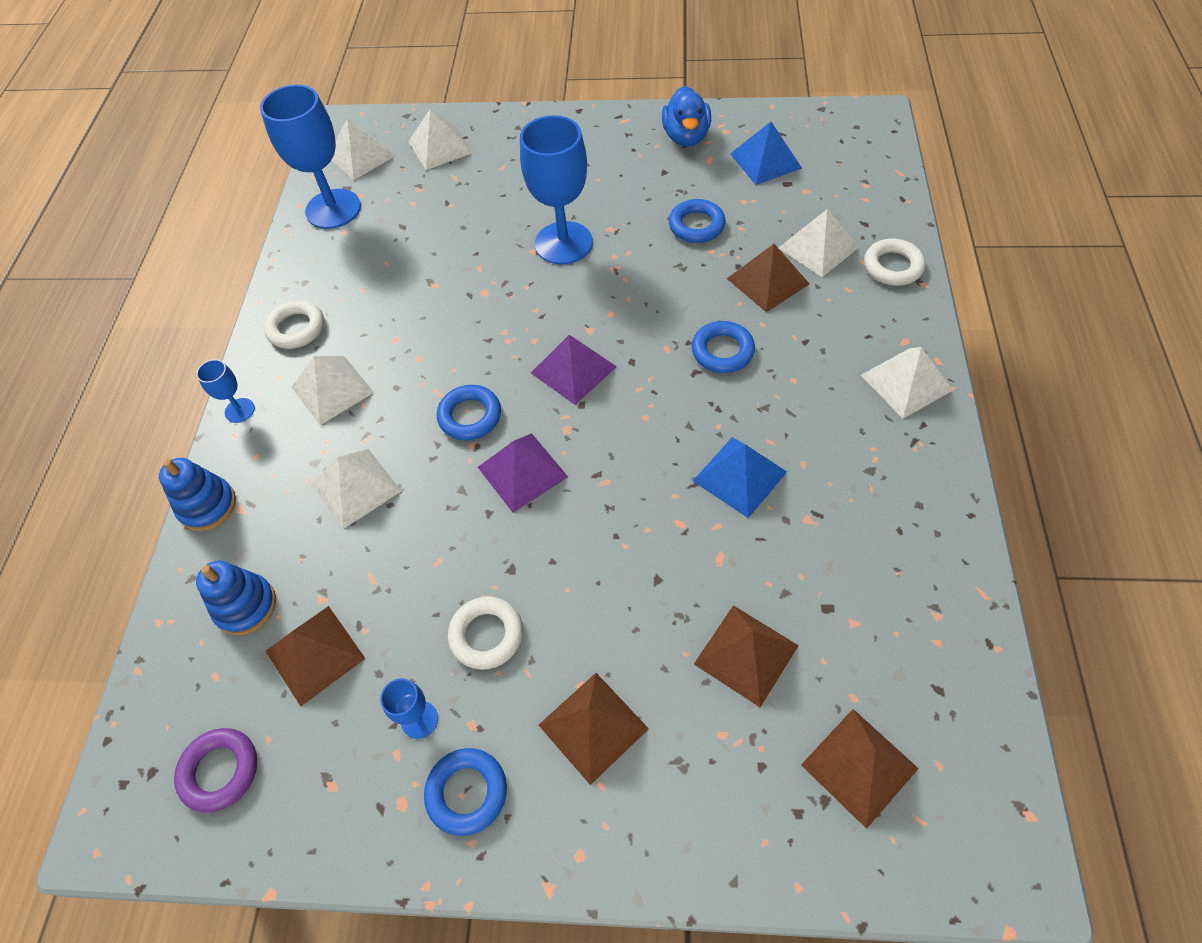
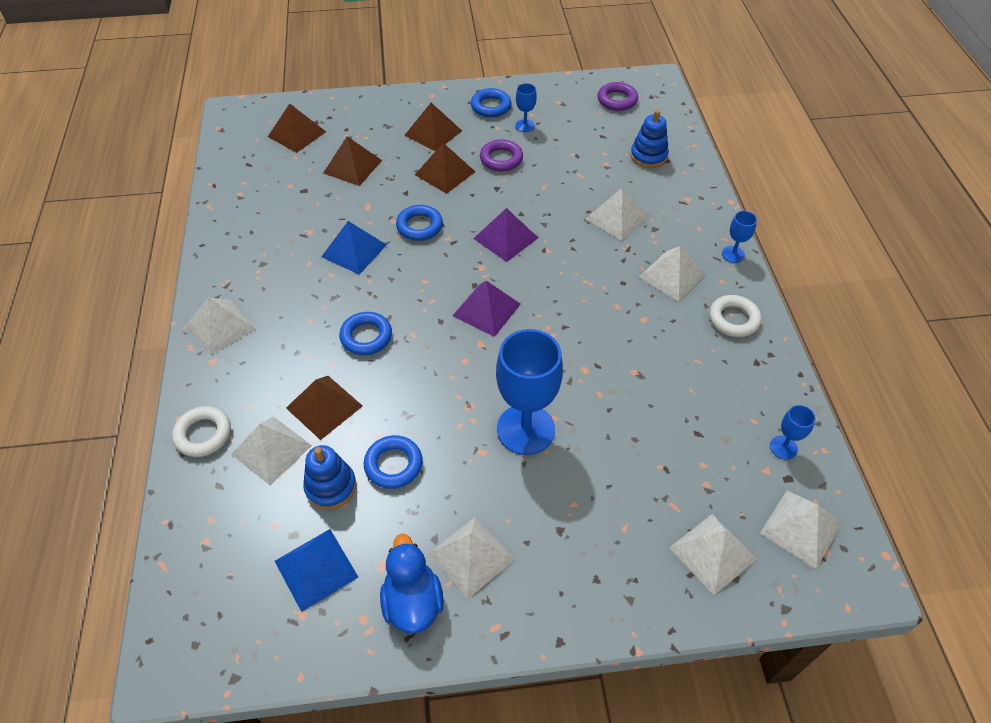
camera: 165 degrees right, 5 degrees down
(207, 506) = (710, 198): blue stacking toy -> blue stacking toy (331, 486)
(315, 654) = (595, 142): brown pyramid -> brown pyramid (445, 173)
(333, 209) = (783, 447): blue goblet -> blue goblet, size x0.46
(470, 416) = (556, 268): blue ring -> blue ring (419, 226)
(486, 635) = (501, 159): white ring -> purple ring
(634, 159) = (471, 556): none -> white pyramid

